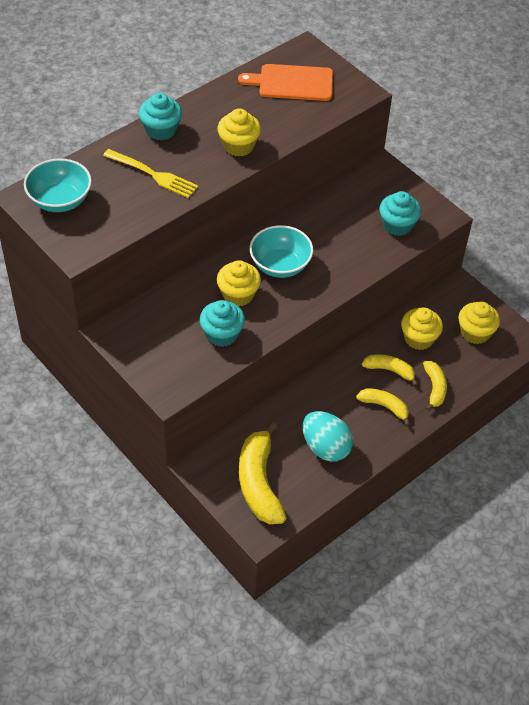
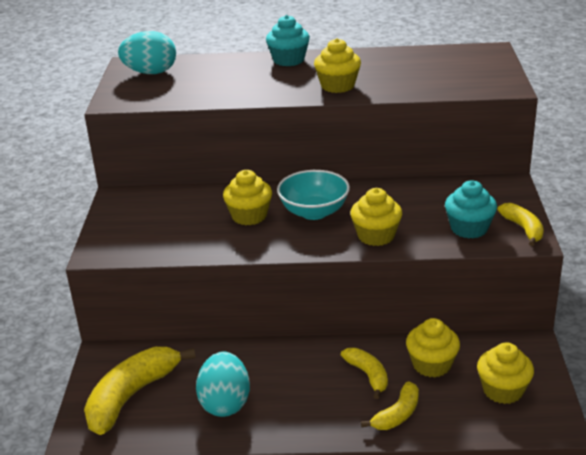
camera: 45 degrees right, 20 degrees down
(60, 200) = (150, 73): turquoise bowl -> turquoise egg
(153, 174) = (241, 80): yellow fork -> none
(222, 334) = (196, 235): turquoise cupcake -> none
(292, 83) = (445, 65): orange cutting board -> none
(346, 265) = (376, 236): none -> yellow cupcake
(384, 406) = (325, 402): yellow banana -> yellow banana (523, 229)

